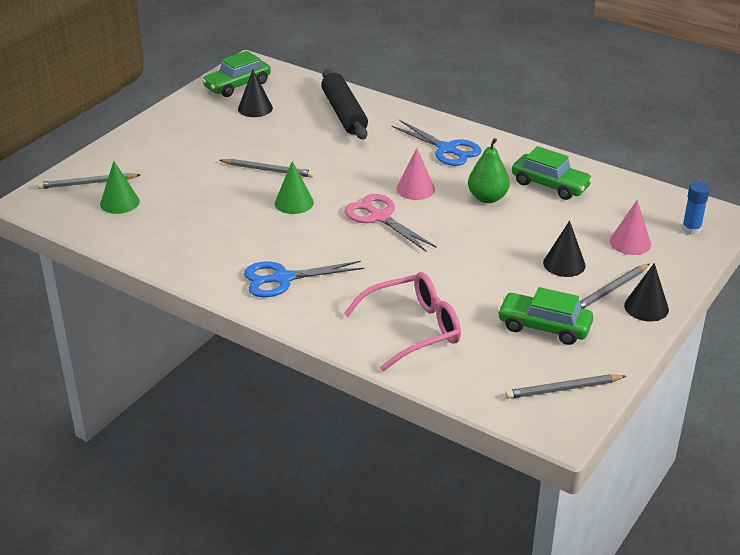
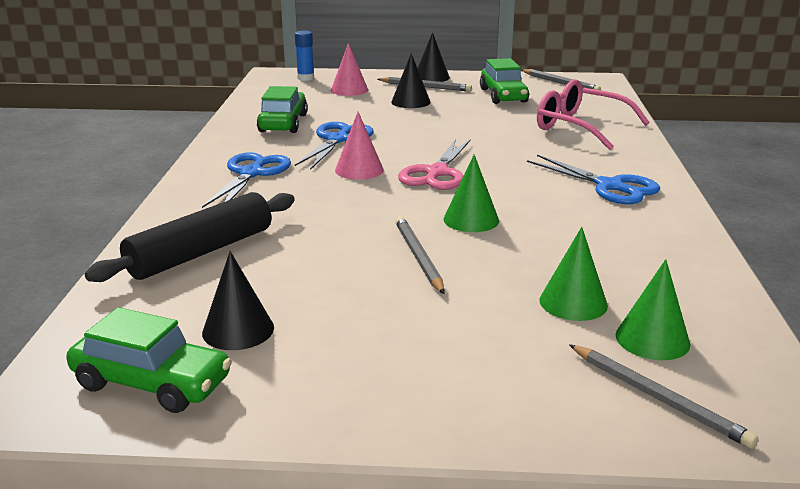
camera: 120 degrees left, 10 degrees down
(172, 196) = (573, 302): none -> green cone
(487, 198) = (338, 140): green pear -> blue scissors

